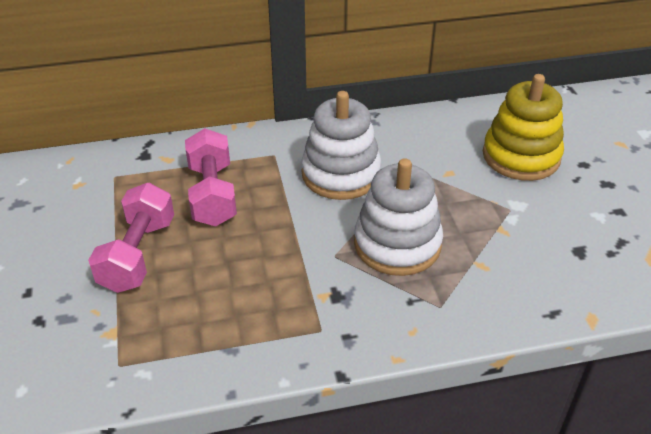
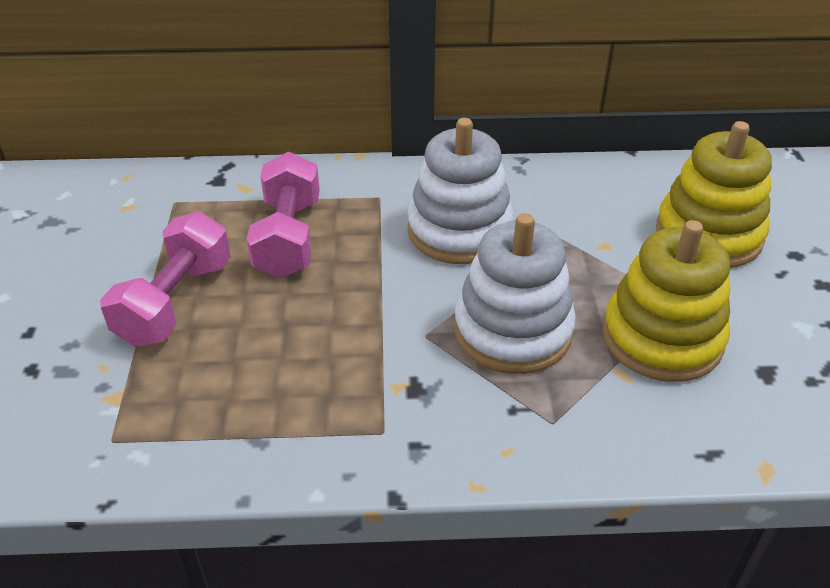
camera: 10 degrees right, 0 degrees up
(503, 236) = (662, 338): none -> yellow stacking toy

